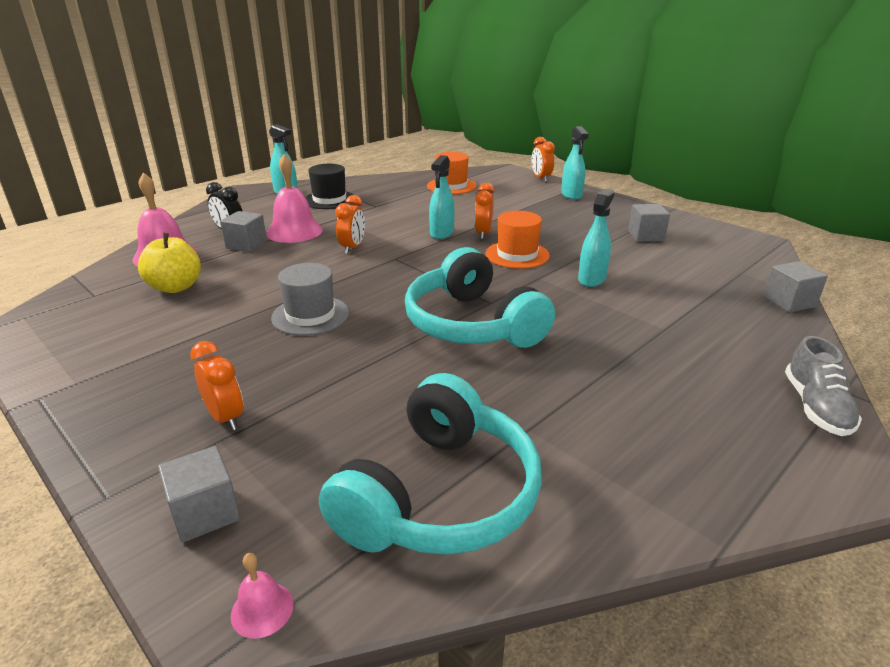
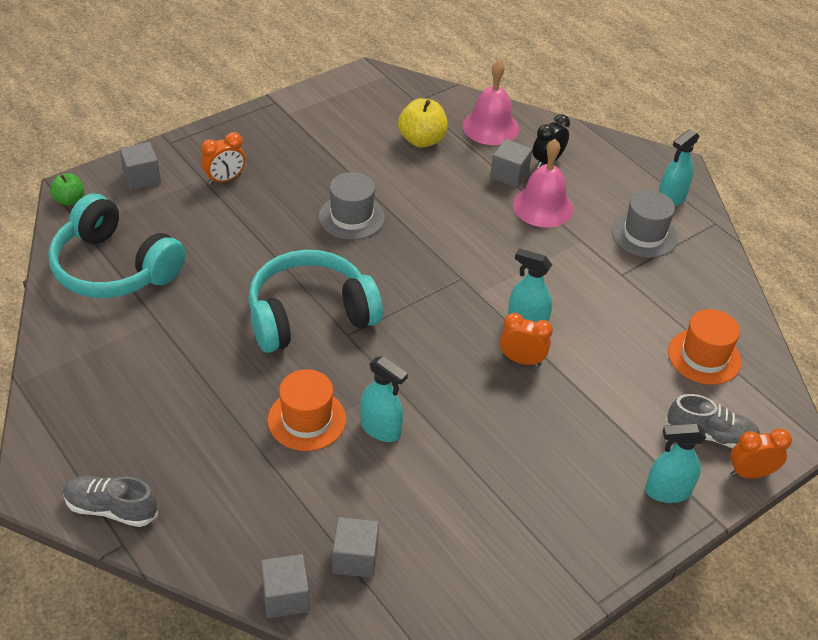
camera: 95 degrees right, 15 degrees up
(262, 609) = (69, 200): pink bell -> green apple
(329, 200) = (644, 235): black hat -> grey hat
(352, 248) = (492, 248): orange clock -> none
(517, 255) = (455, 378): orange hat -> orange hat (307, 419)
(518, 185) = (710, 435): none -> grey shoe
(645, 236) = (497, 528): grey cube -> grey cube (355, 558)

